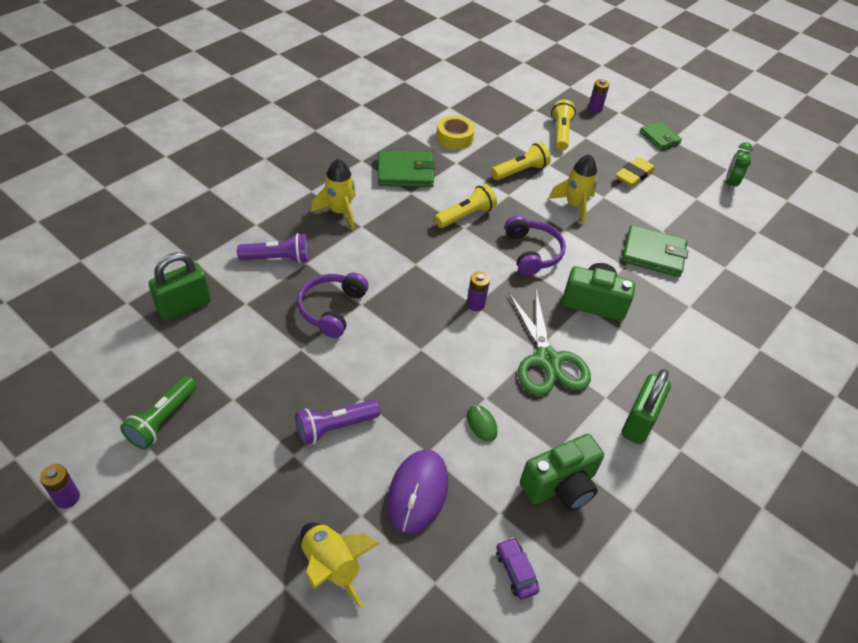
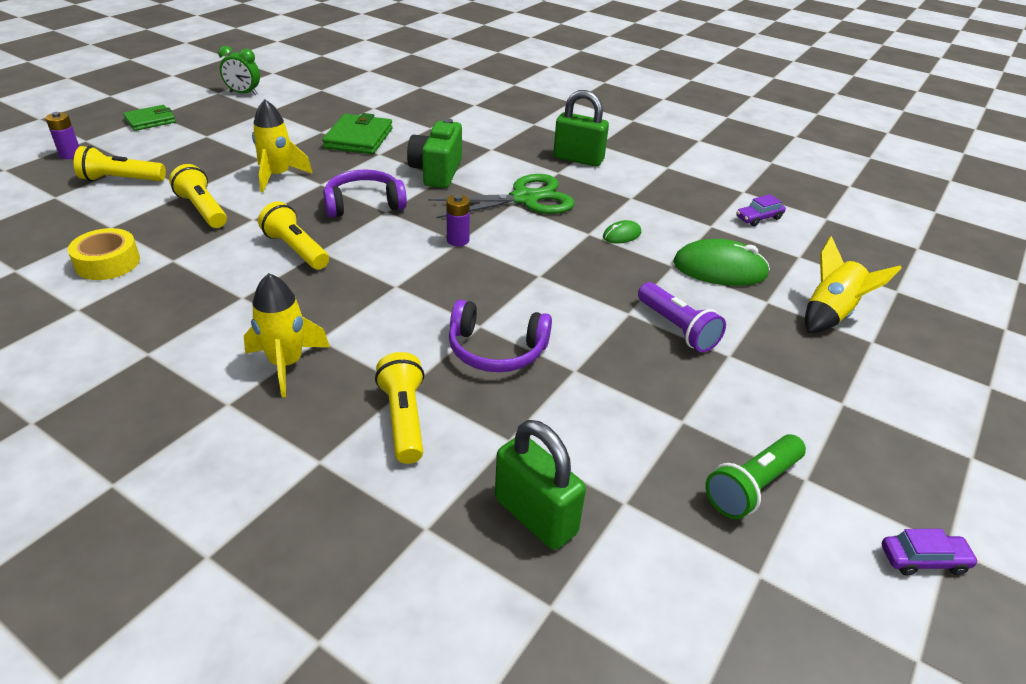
camera: 95 degrees left, 10 degrees down
(67, 498) = (923, 560): purple battery -> purple car
(162, 420) = (752, 487): green flashlight -> green flashlight turned 120 degrees clockwise
(278, 259) = (404, 418): purple flashlight -> yellow flashlight
(405, 172) = (190, 305): green wallet -> none
(418, 492) = (720, 269): purple mouse -> green mouse
(560, 486) = (665, 196): green camera -> none
(634, 175) = (222, 139): yellow eraser -> none

